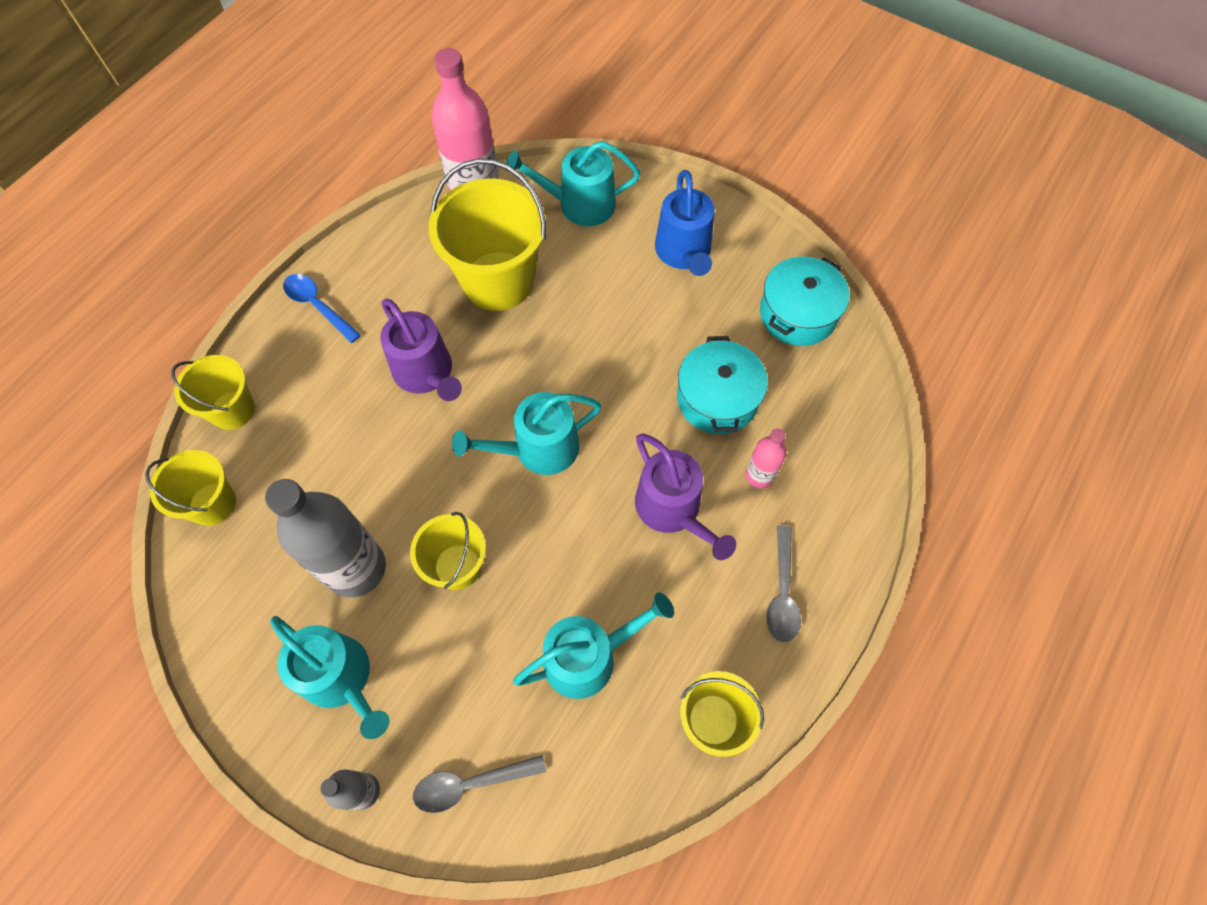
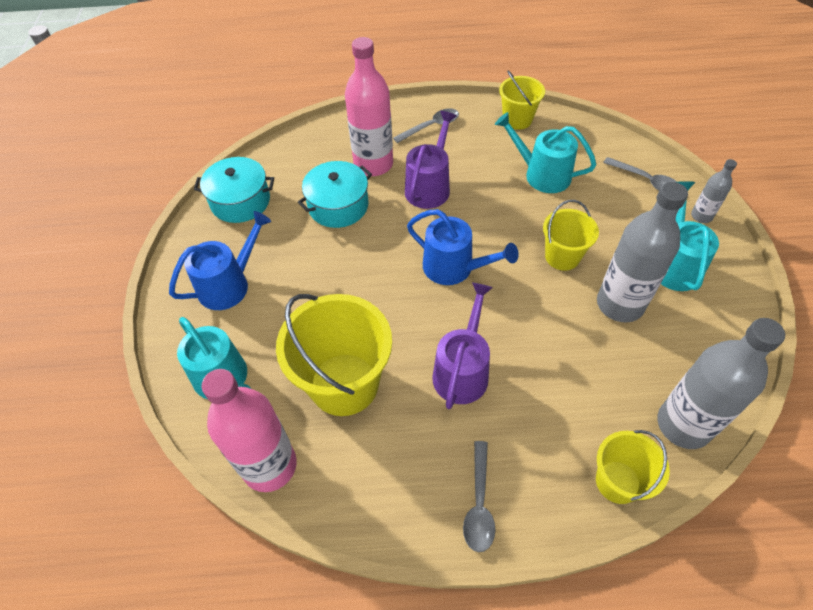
camera: 125 degrees left, 10 degrees down
(213, 504) = (683, 425): yellow bucket -> grey bottle
(318, 306) = (479, 504): blue spoon -> grey spoon
(538, 449) = (454, 268): turquoise watering can -> blue watering can
(759, 476) = (373, 164): pink bottle -> pink bottle, size x2.02

